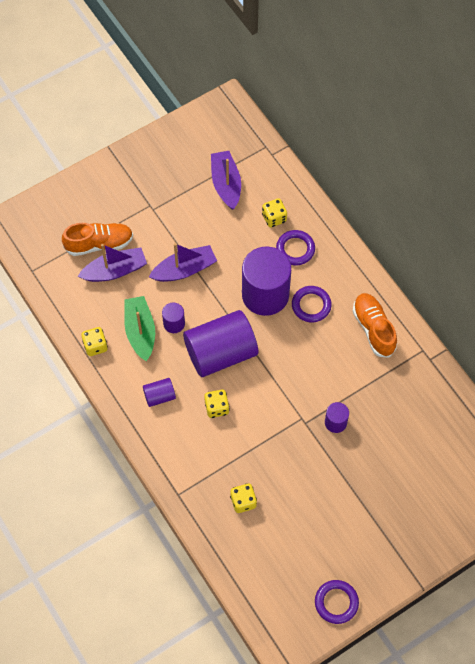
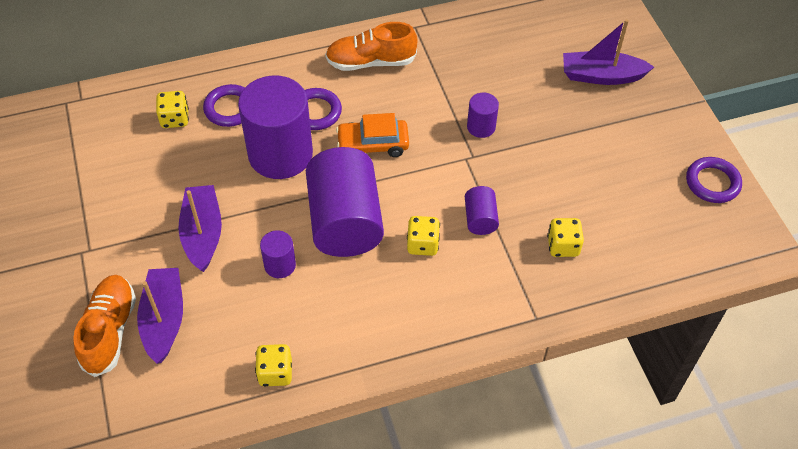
camera: 75 degrees left, 10 degrees down
(140, 331) = (275, 309): green boat -> none
(159, 396) = (384, 307): purple cylinder -> purple cylinder (480, 219)
(226, 184) = (97, 157): purple boat -> purple boat (601, 76)
(293, 352) = (373, 144): none -> orange car

